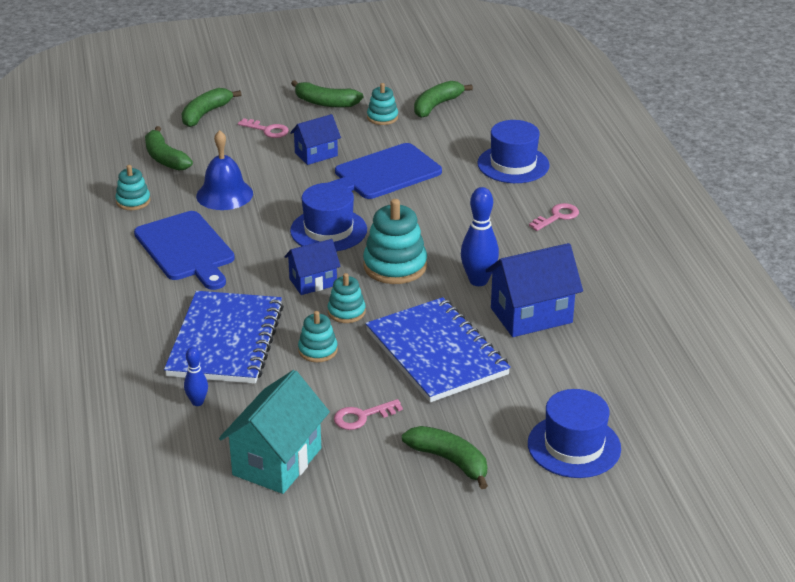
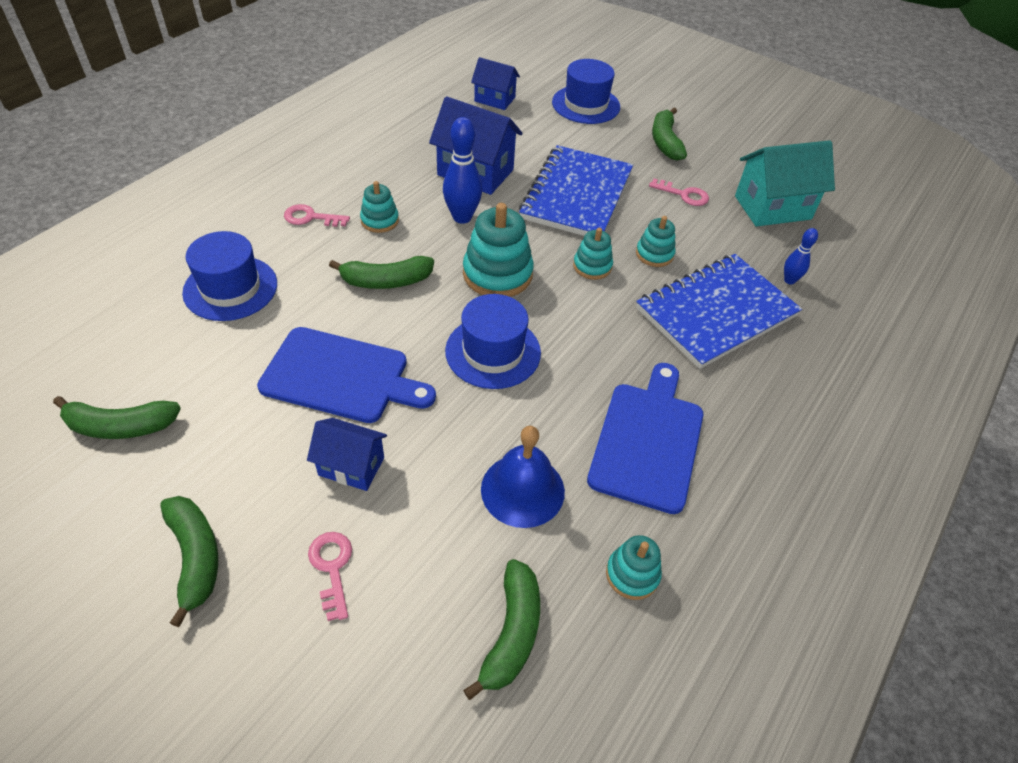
camera: 135 degrees left, 15 degrees up
(206, 114) = (346, 696): green banana -> green banana (386, 281)
(313, 282) = (581, 310): blue house -> blue house (494, 99)
(382, 117) = (196, 462): turquoise stacking toy -> turquoise stacking toy (379, 220)

